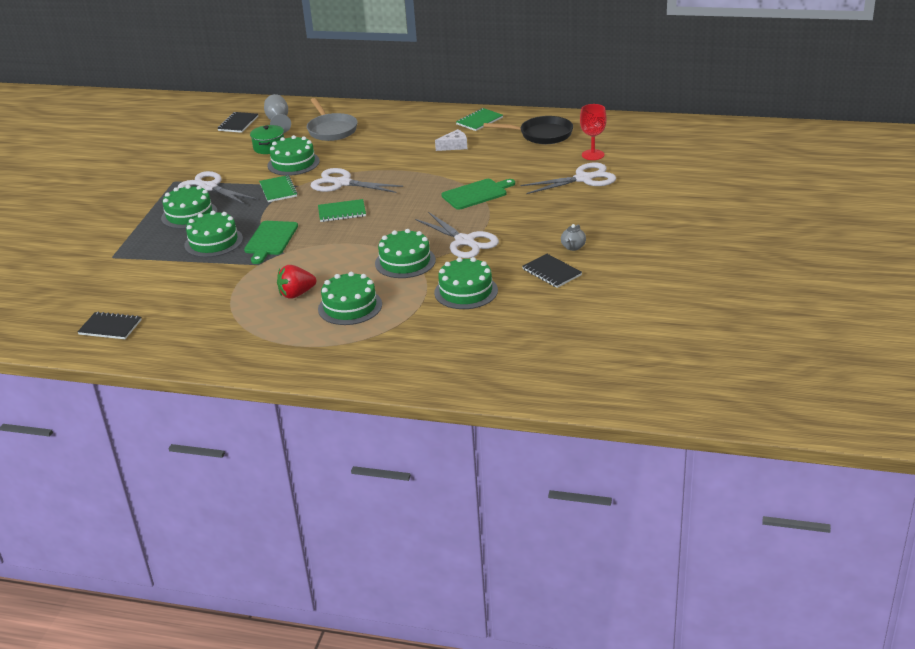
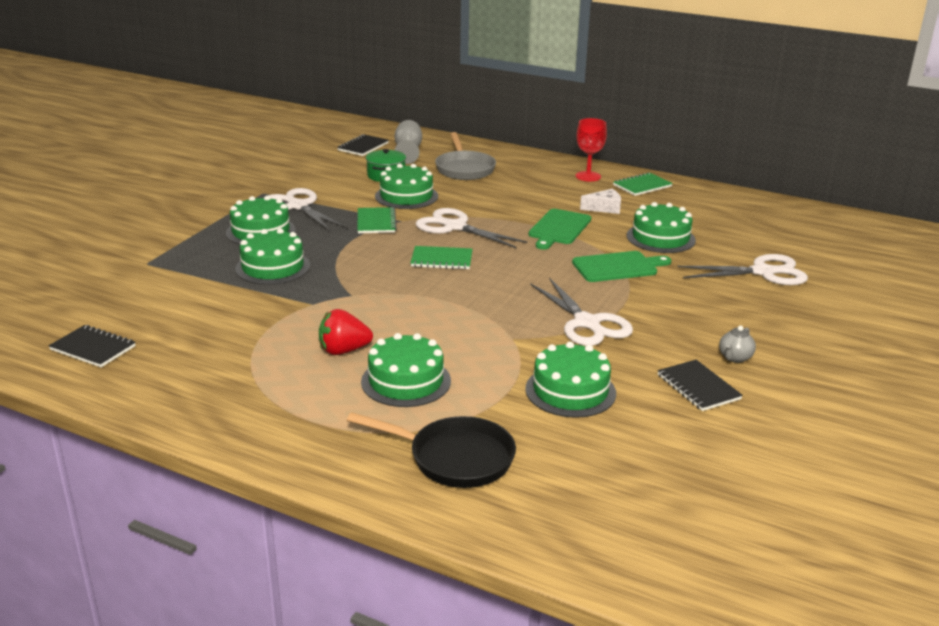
camera: 10 degrees right, 5 degrees down
(270, 240) = (341, 277): green cutting board -> green cutting board (559, 228)
(405, 262) = (500, 335): green cake -> green cake (660, 238)
(542, 135) = (717, 213): black pan -> black pan (455, 458)
(593, 155) = (779, 246): red goblet -> red goblet (588, 176)

